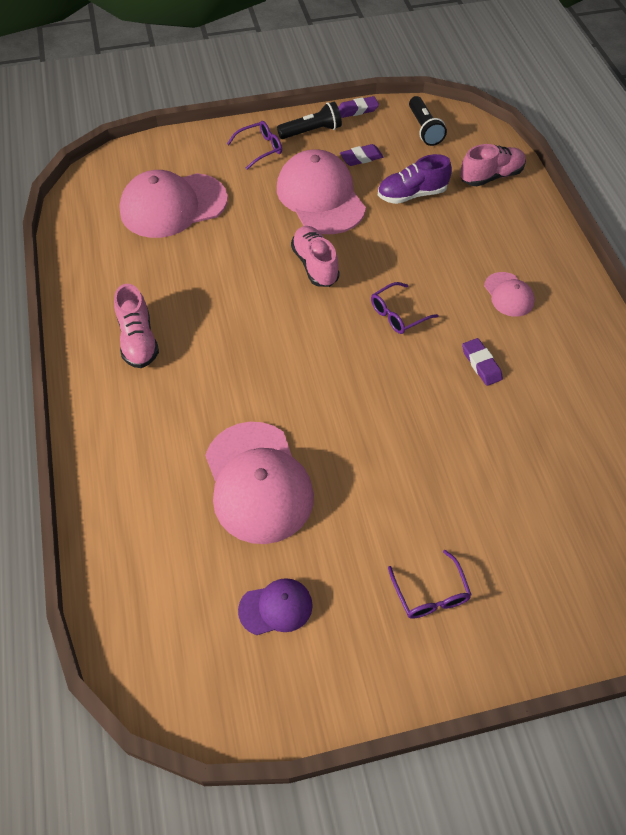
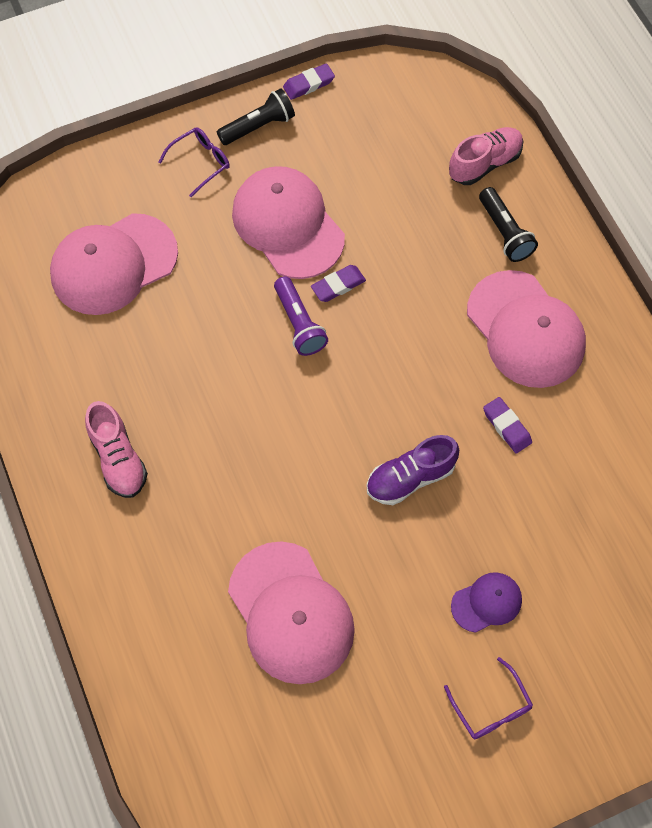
camera: 10 degrees left, 10 degrees up
(276, 607) = (338, 750): purple cap -> purple cap (487, 602)
(315, 265) = (299, 323): pink shoe -> purple flashlight
(361, 158) = (326, 158): purple eraser -> purple eraser (338, 285)
(398, 314) = (405, 376): purple glasses -> none
(412, 195) = (395, 205): purple shoe -> purple shoe (410, 478)
(424, 129) = (395, 103): black flashlight -> black flashlight (505, 232)
(508, 295) = (525, 330): pink cap -> pink cap, size x2.02

